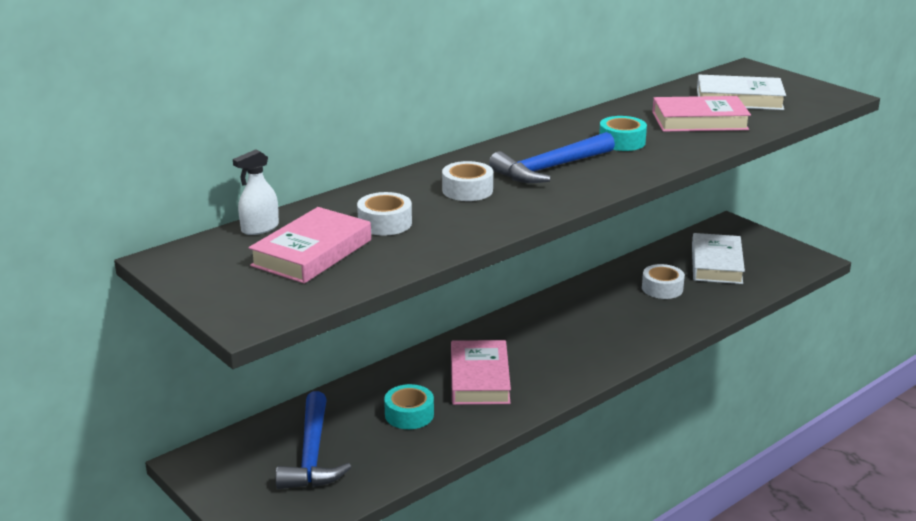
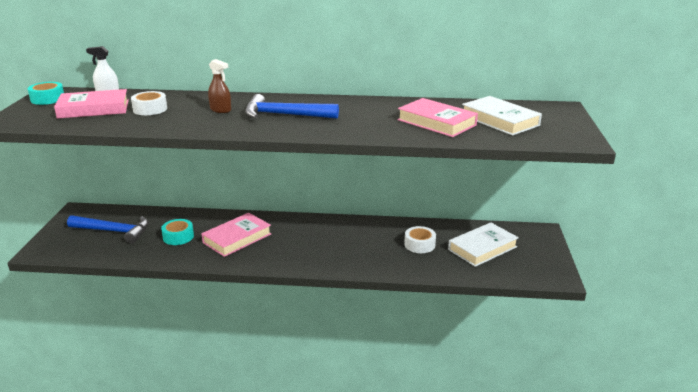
camera: 45 degrees right, 0 degrees up
(312, 455) = (114, 231): blue hammer -> blue hammer turned 120 degrees counterclockwise
(467, 190) = (220, 110): white tape -> brown spray bottle
(622, 142) = (359, 116): turquoise tape -> turquoise tape (47, 99)

